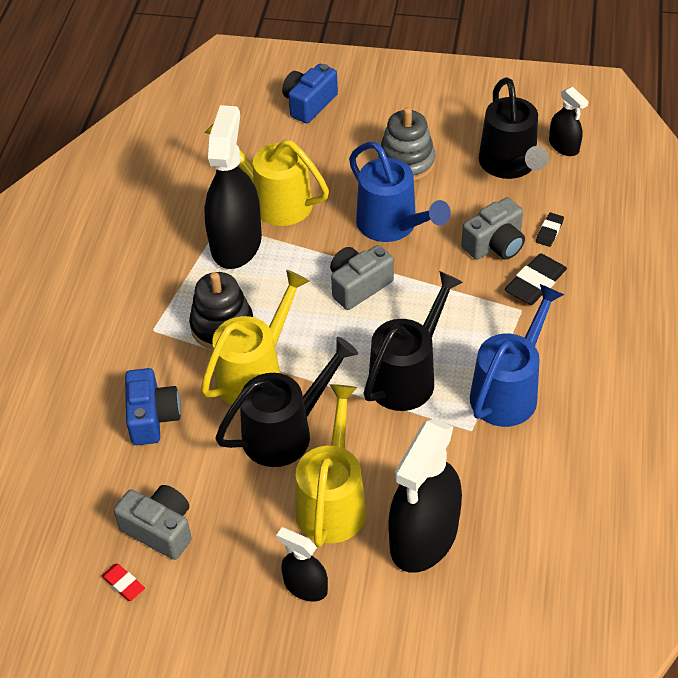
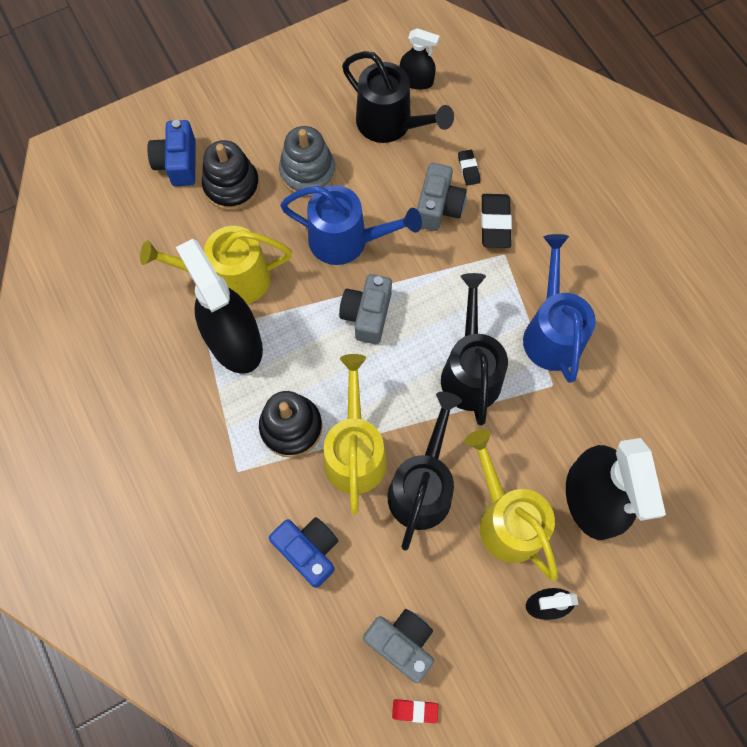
camera: 40 degrees left, 20 degrees up
(160, 529) = (401, 643): grey camera -> grey camera turned 45 degrees clockwise
(335, 140) = (232, 186): none -> black stacking toy

